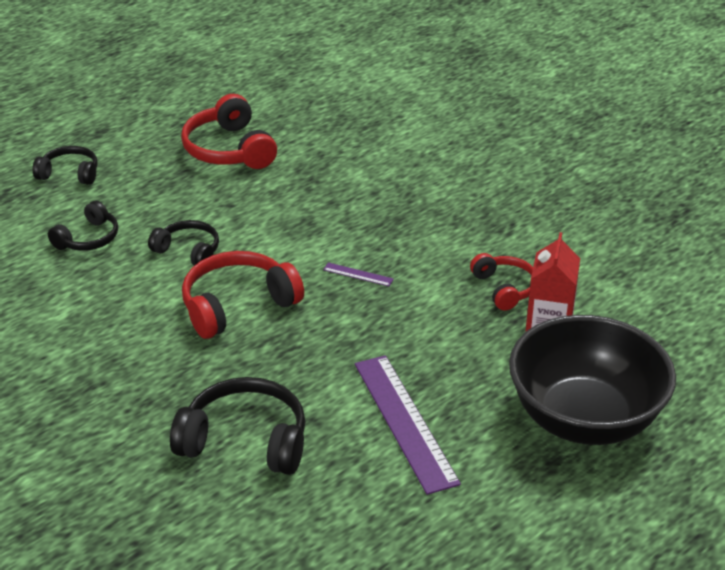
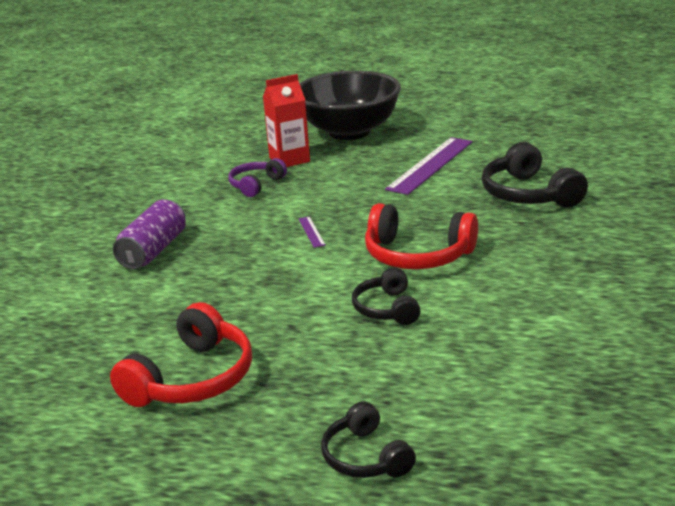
camera: 125 degrees left, 10 degrees down
(88, 238) = (448, 368): black headphones -> none
(433, 190) = (153, 250): none -> purple can
(504, 288) = (256, 185): red headphones -> purple headphones

